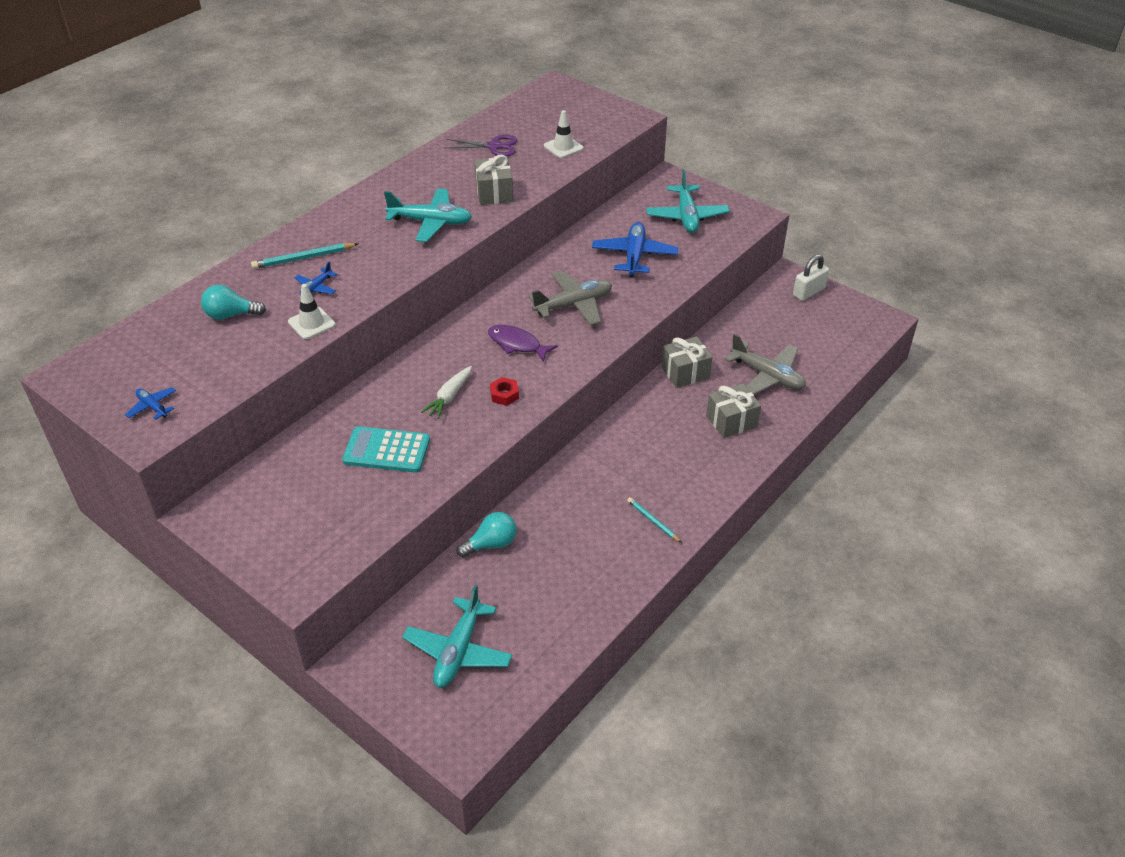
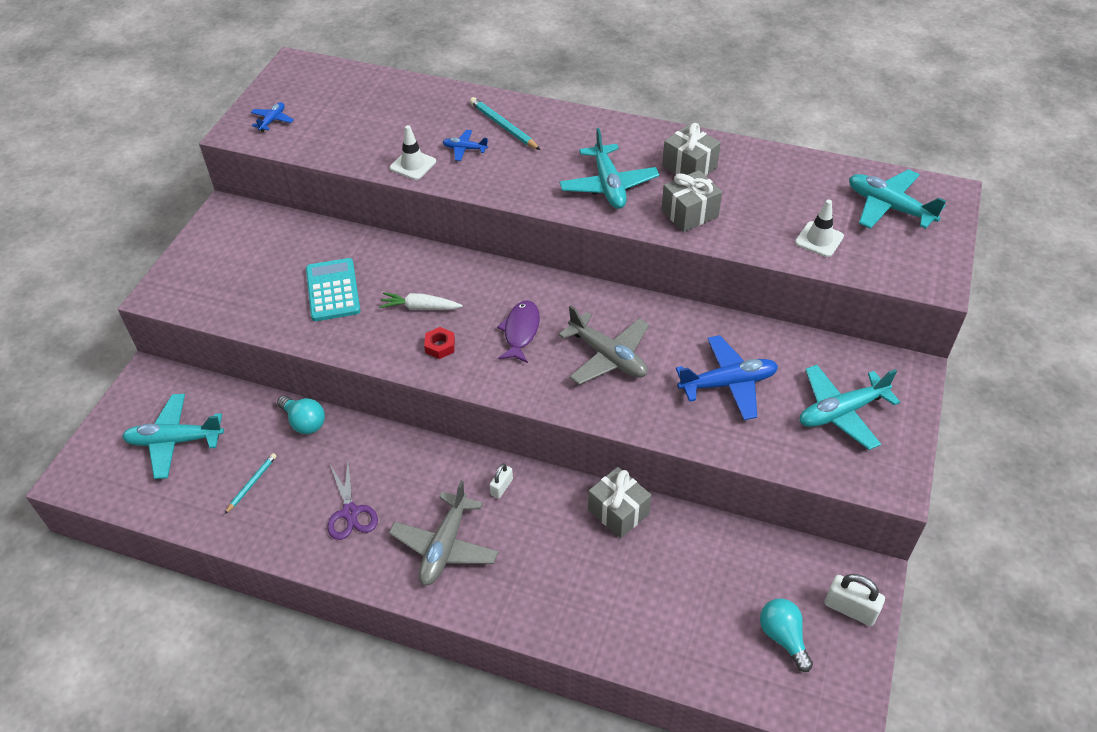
camera: 70 degrees right, 5 degrees up
(231, 315) = (403, 115): turquoise light bulb -> turquoise light bulb (783, 637)
(494, 146) = (777, 185): purple scissors -> purple scissors (350, 512)
(551, 110) = (889, 207): none -> turquoise plane
(631, 430) = (501, 487): none -> white padlock
(653, 521) = (374, 544): turquoise pencil -> turquoise pencil (252, 483)
(731, 421) = (557, 579): grey gift -> grey gift (689, 167)
(767, 376) = (655, 598): grey plane -> grey plane (445, 546)

